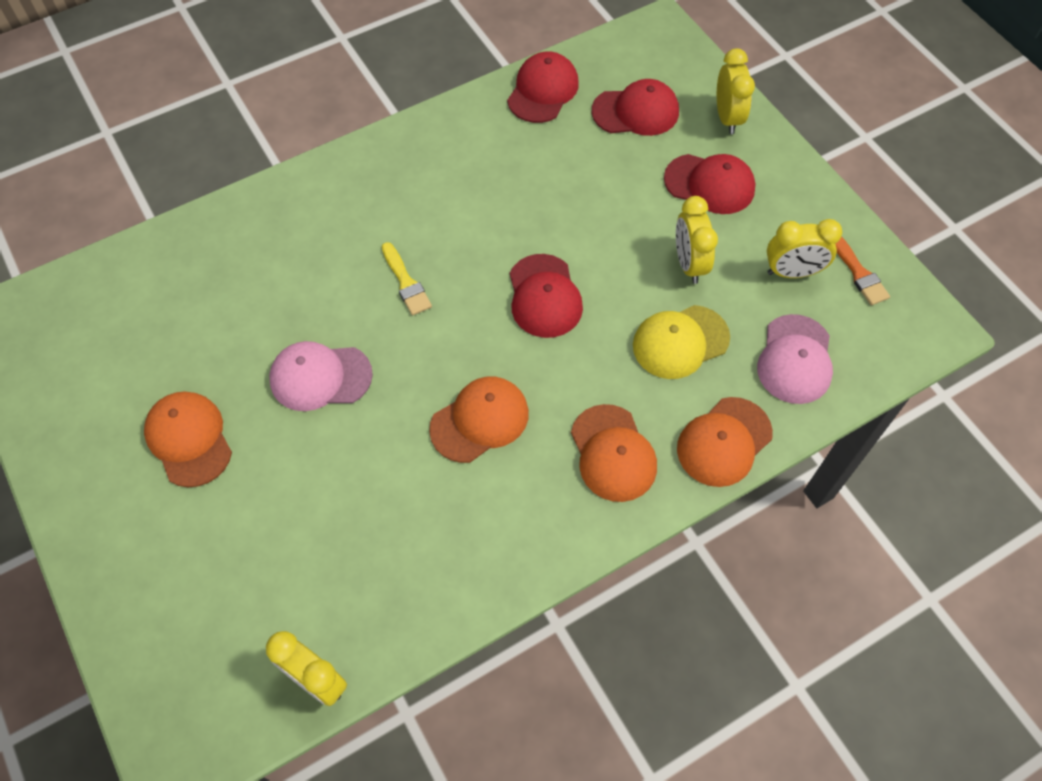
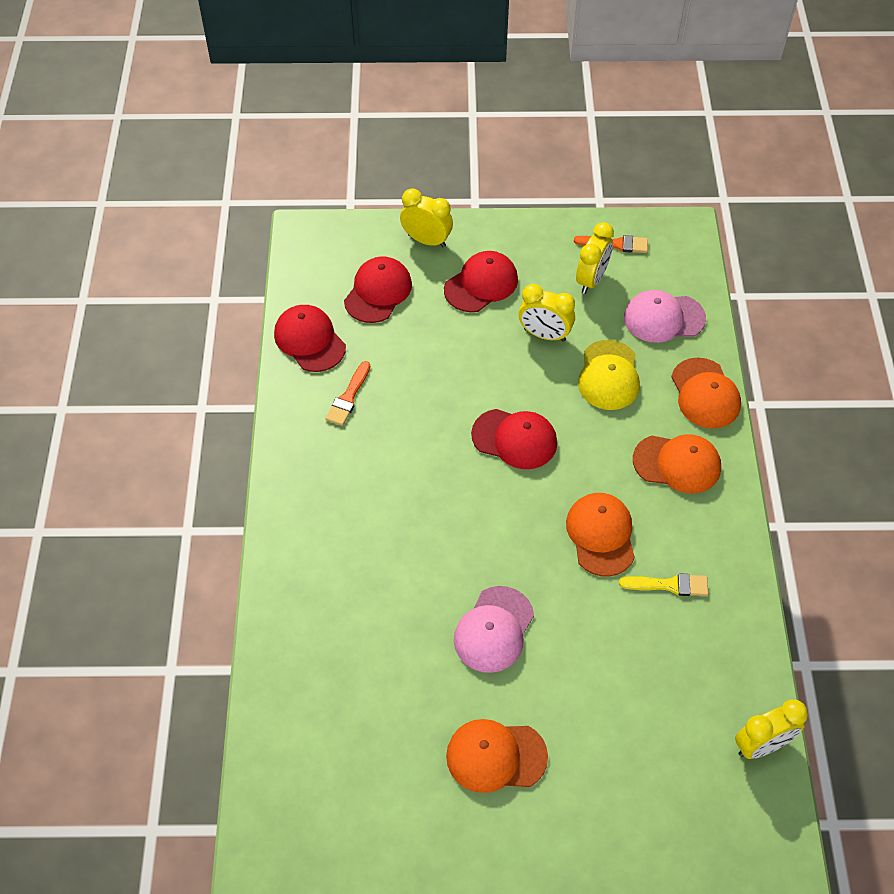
camera: 60 degrees left, 5 degrees down
(406, 282) = (439, 526): yellow brush -> yellow brush (669, 585)
(501, 148) = (348, 397): none -> orange brush
(795, 359) = (663, 318): pink cap -> pink cap turned 135 degrees clockwise

